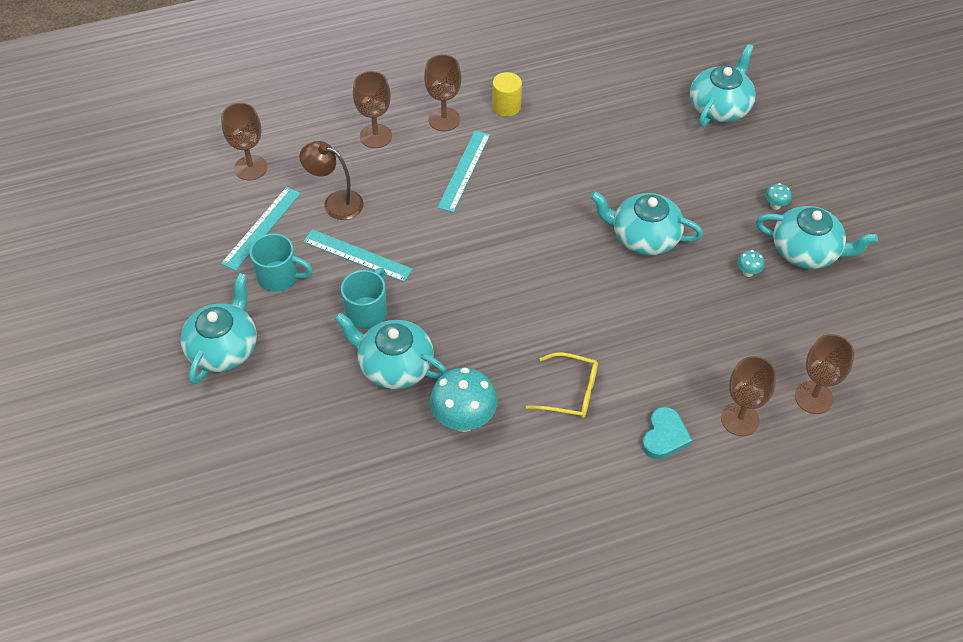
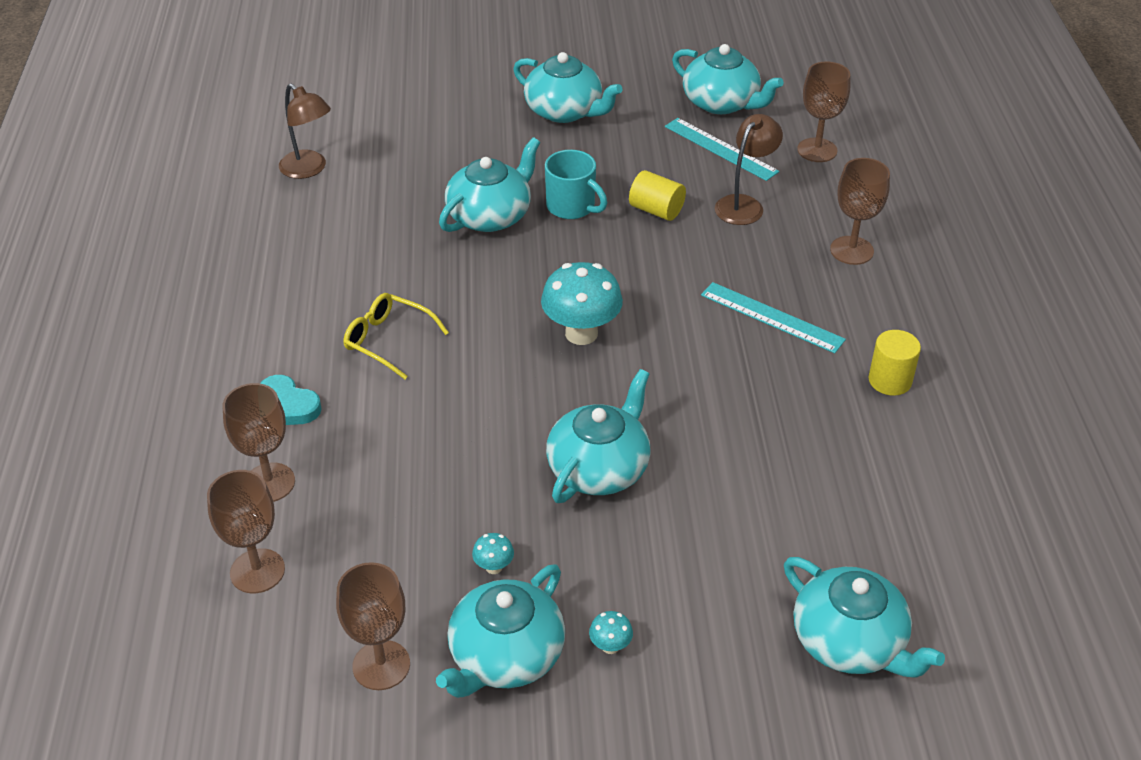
camera: 105 degrees right, 10 degrees down
(190, 237) = (721, 103): none -> turquoise teapot
(279, 277) = (645, 154): turquoise mug -> none
(357, 255) = (656, 210): turquoise ruler -> yellow cylinder
(362, 532) = (309, 169): none -> brown lamp
(444, 119) = (872, 315): brown goblet -> brown goblet (381, 665)
(464, 420) = (396, 253): turquoise mushroom -> turquoise mushroom (581, 333)
(570, 392) = (388, 340): yellow glasses -> yellow glasses turned 90 degrees clockwise

